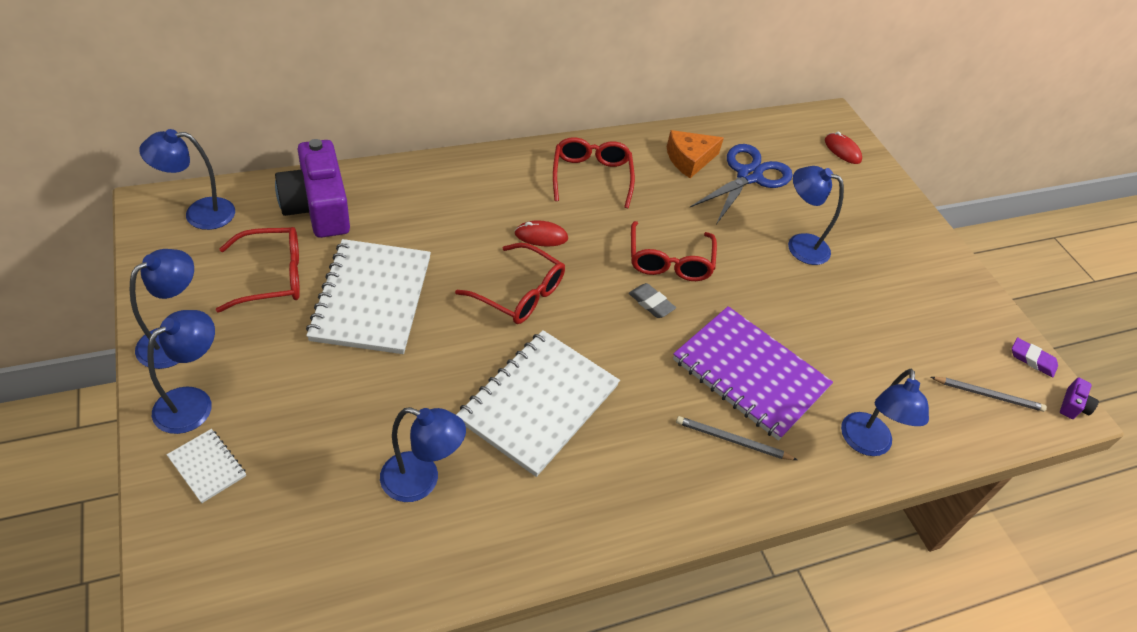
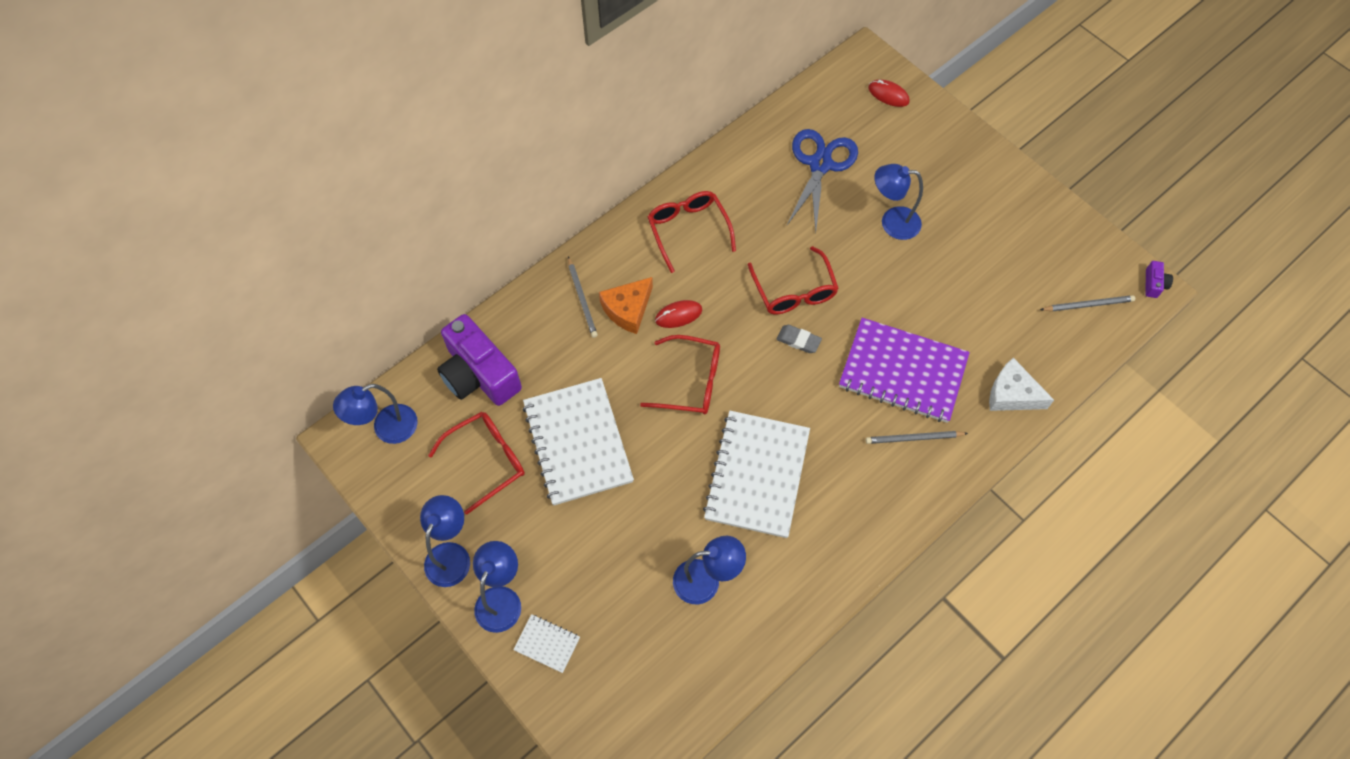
camera: 15 degrees left, 15 degrees up
(456, 189) = (582, 299): none -> grey pencil
(689, 159) = (762, 169): orange cheese -> orange cheese (628, 309)
(866, 444) = (1012, 394): blue lamp -> white cheese
(1032, 359) = (1112, 253): purple eraser -> none

